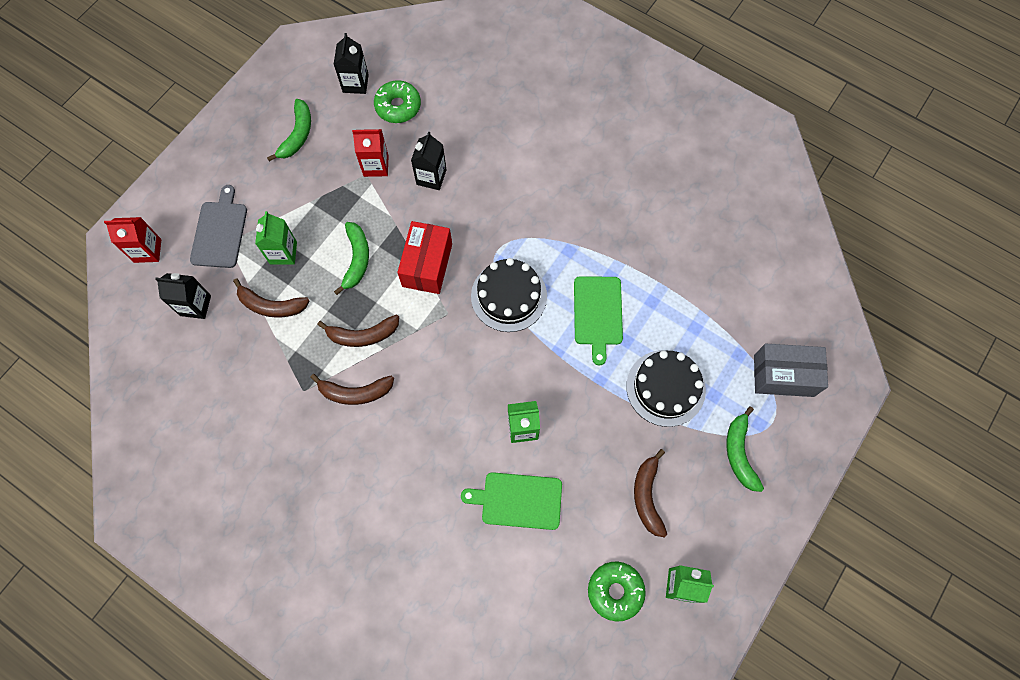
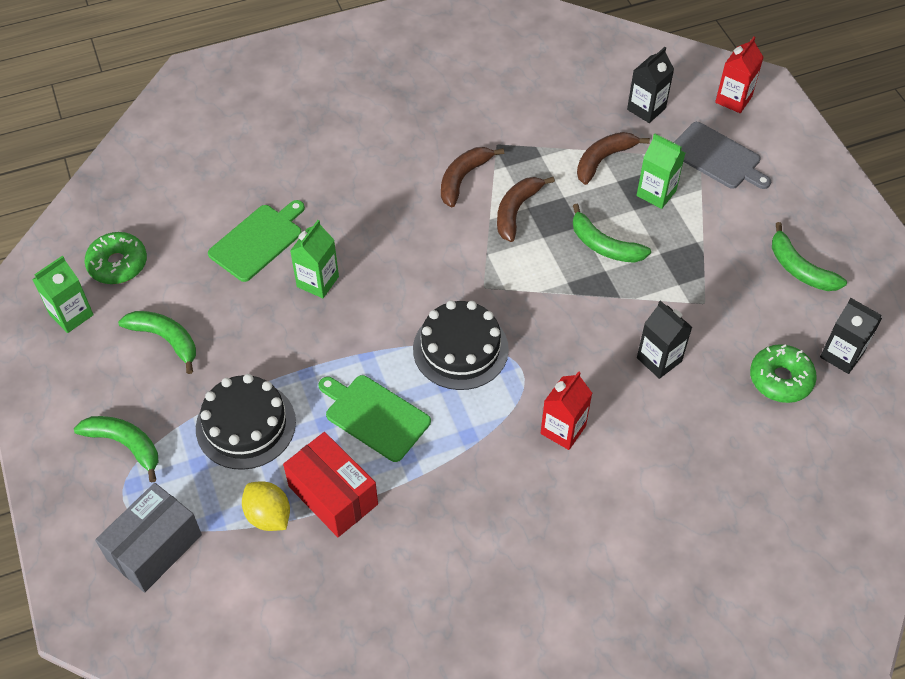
camera: 125 degrees right, 15 degrees down
(376, 166) = (710, 317): red carton -> red carton (563, 430)
(427, 265) = (552, 299): red box -> red box (333, 495)
(647, 496) = (165, 339): brown banana -> green banana
(711, 326) = (268, 516): none -> yellow lemon

